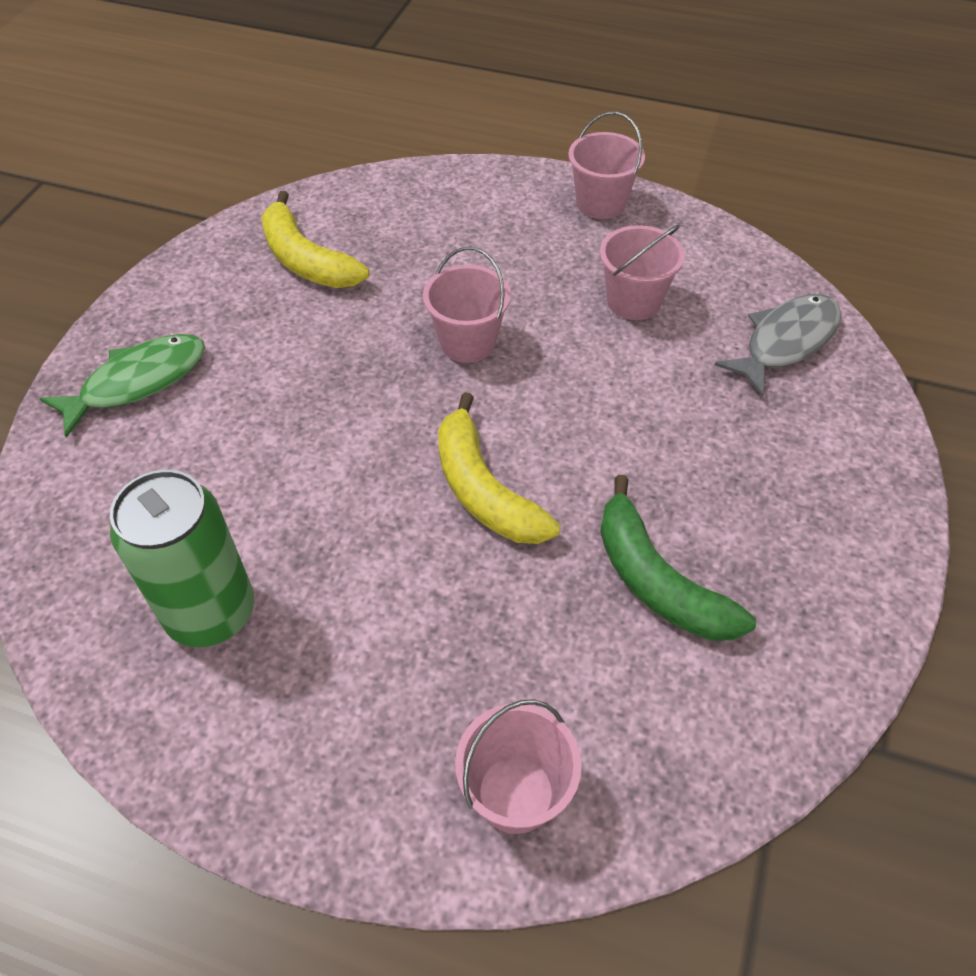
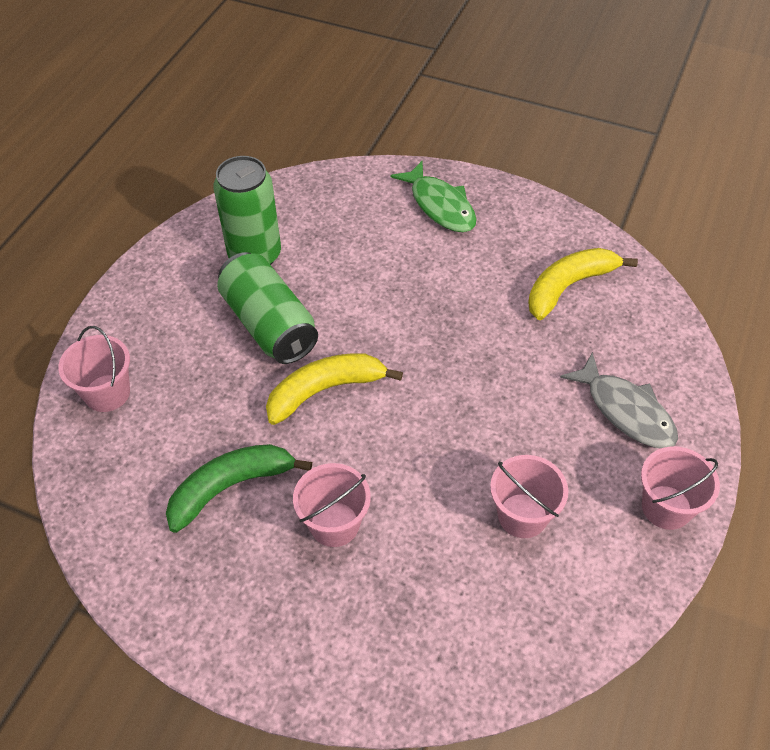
camera: 95 degrees right, 0 degrees up
(364, 571) = (269, 324): none -> green can
(467, 342) = (472, 388): pink bucket -> pink bucket (334, 524)
(785, 342) = (465, 638): grey fish -> grey fish (625, 410)

